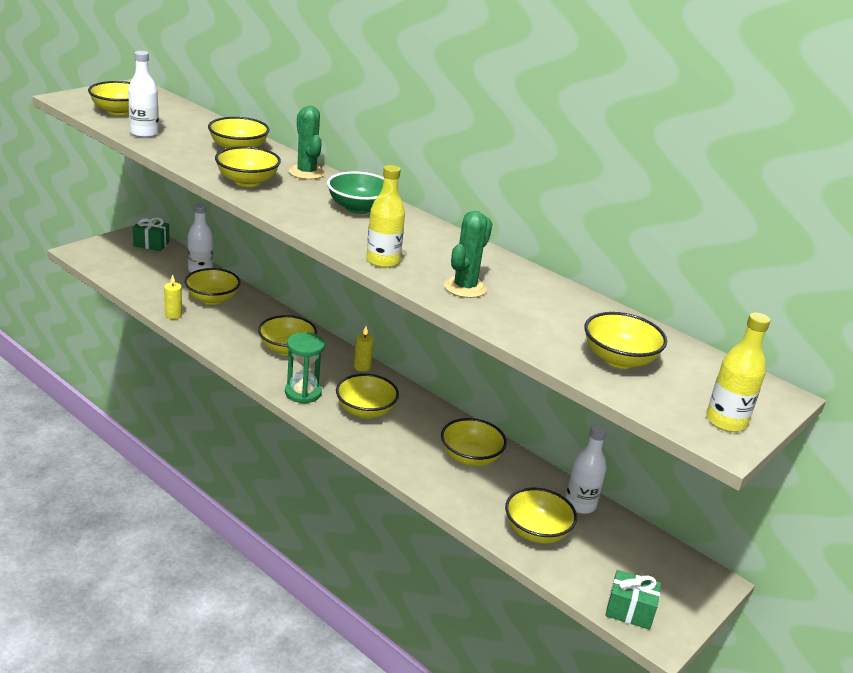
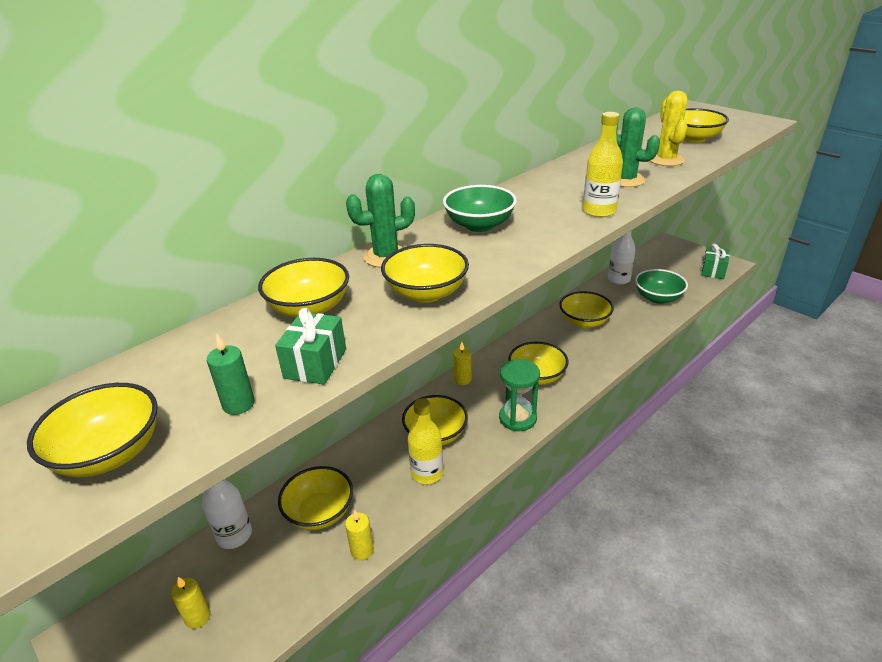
camera: 80 degrees left, 5 degrees up
(141, 263) = (198, 617): none -> yellow candle
(144, 133) = (238, 404): white bottle -> green candle
(151, 244) = (129, 613): green gift -> green gift (315, 363)
(532, 323) = (666, 160): none -> yellow cactus
(536, 532) = (658, 298): yellow bowl -> green bowl
(726, 421) = (741, 119): yellow bottle -> yellow bottle (427, 473)

